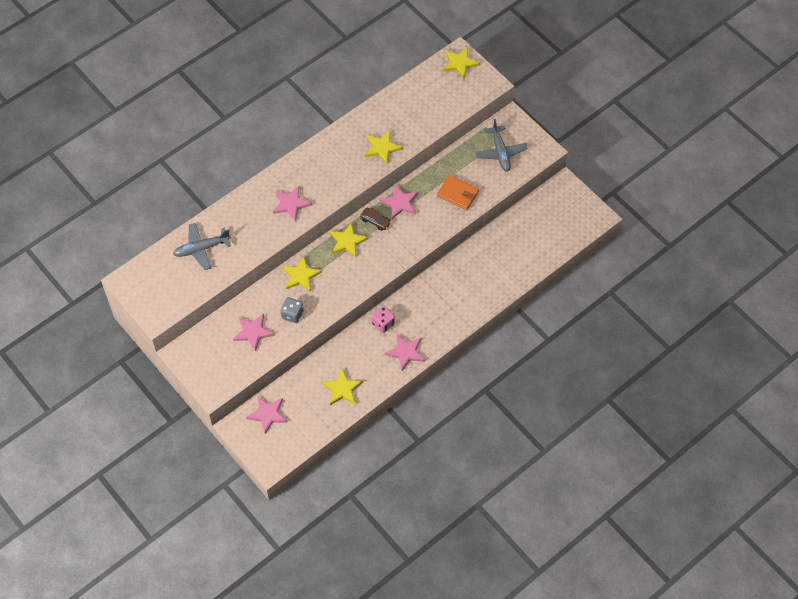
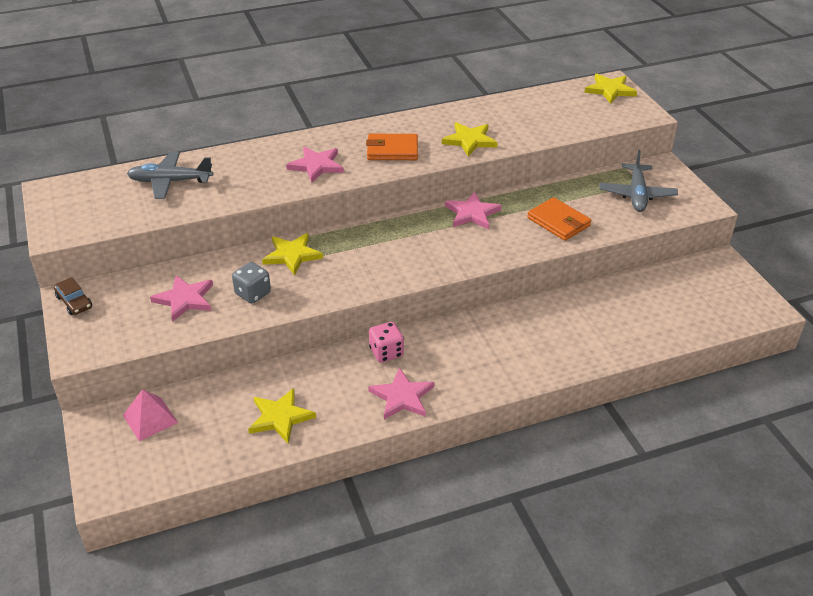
camera: 20 degrees right, 20 degrees down
(268, 414) = (150, 419): pink star -> pink pyramid
(334, 173) = (392, 150): none -> orange wallet
(347, 241) = (378, 235): yellow star -> none
(375, 221) = (428, 224): brown car -> brown car (74, 302)

